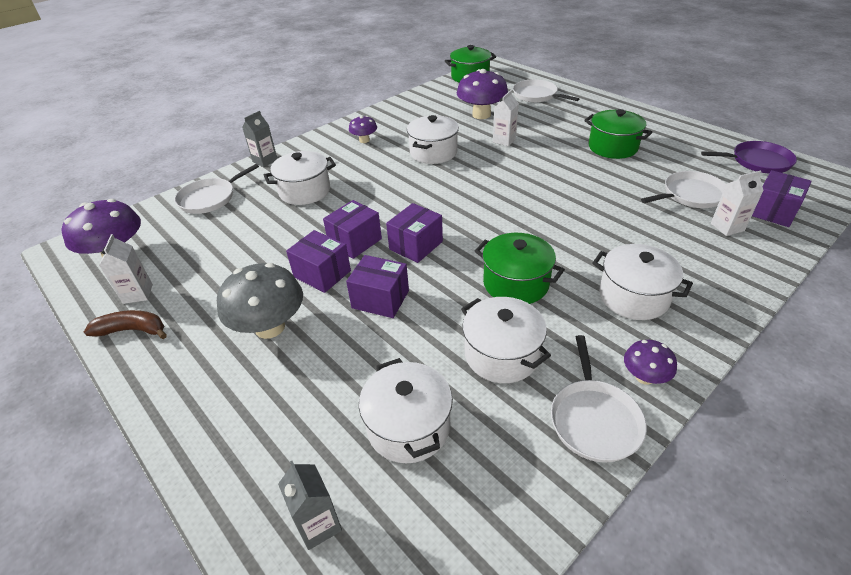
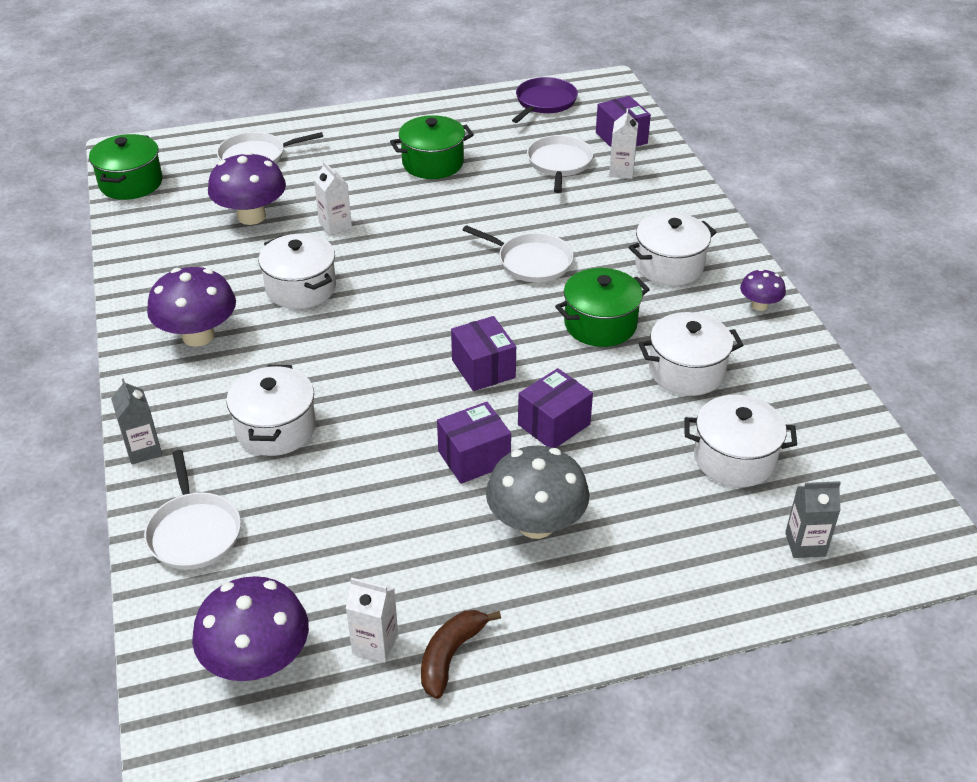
camera: 65 degrees left, 0 degrees up
(355, 242) = (434, 414): purple box -> none
(364, 140) = (198, 336): purple mushroom -> purple mushroom, size x1.87
(594, 419) = (785, 351): white pan -> white pan (531, 262)

